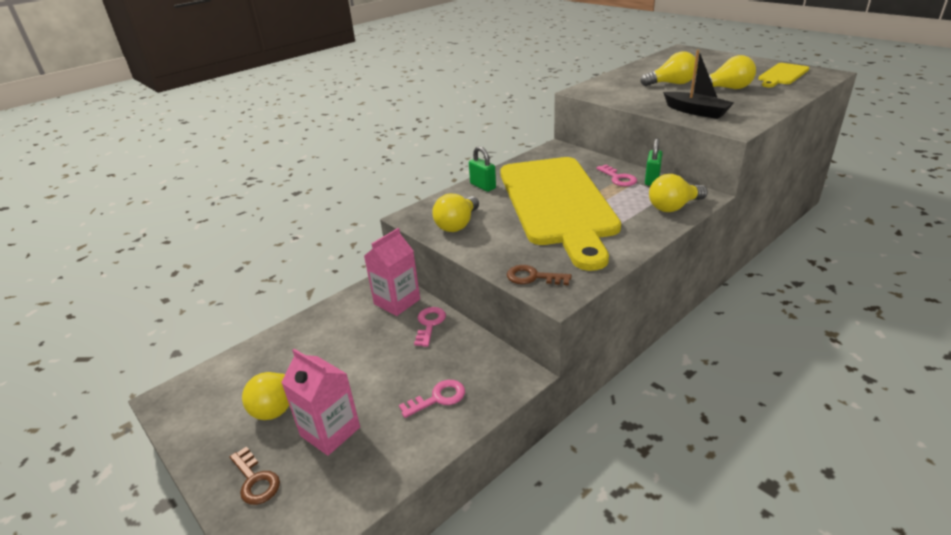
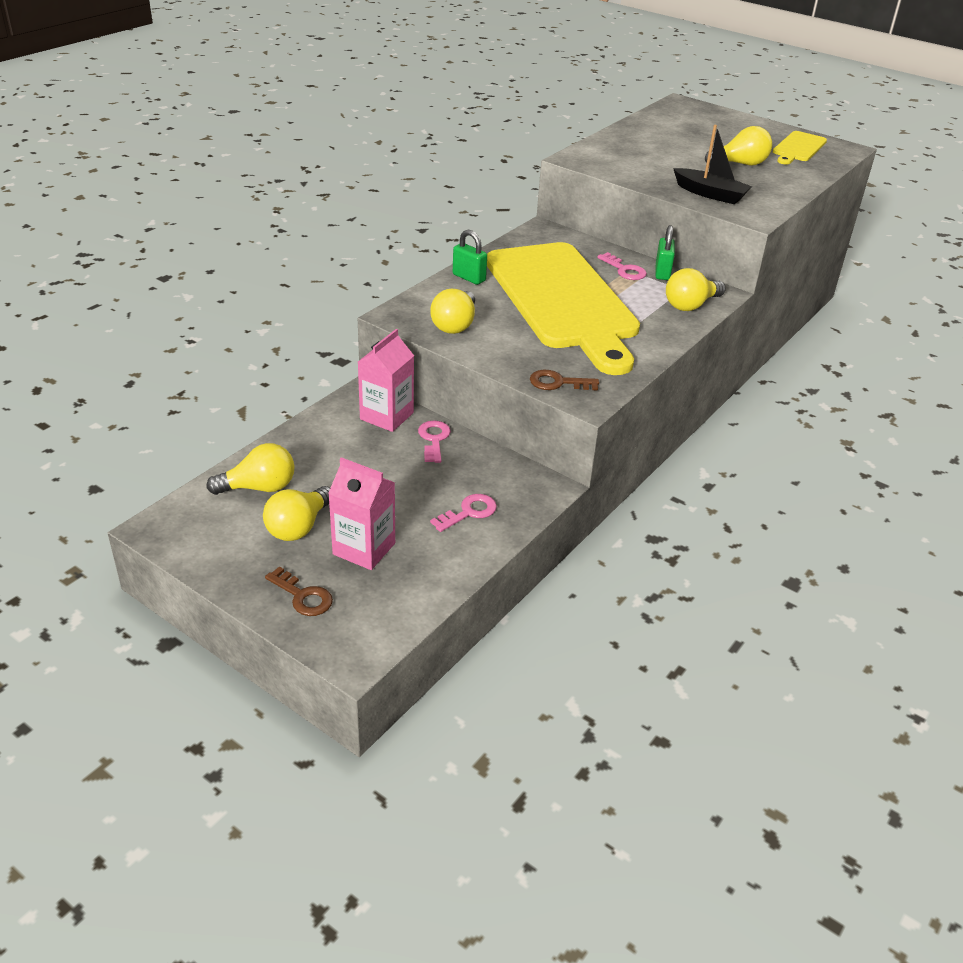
camera: 15 degrees left, 5 degrees up
(671, 84) = (677, 154): yellow light bulb -> yellow light bulb (259, 487)

